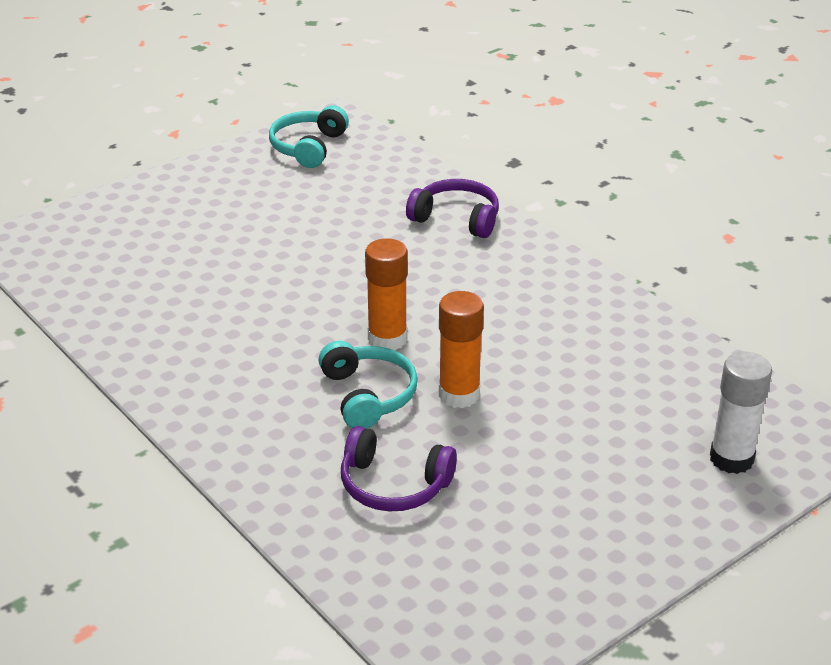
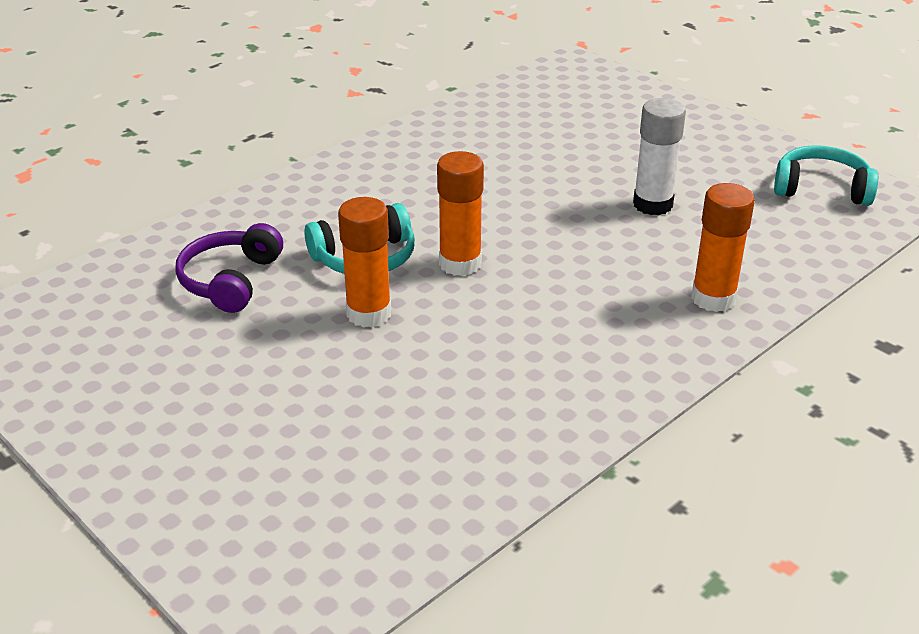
camera: 85 degrees right, 0 degrees up
(456, 219) = (713, 298): purple headphones -> orange glue stick
(731, 459) = (250, 528): white glue stick -> white glue stick (652, 204)

